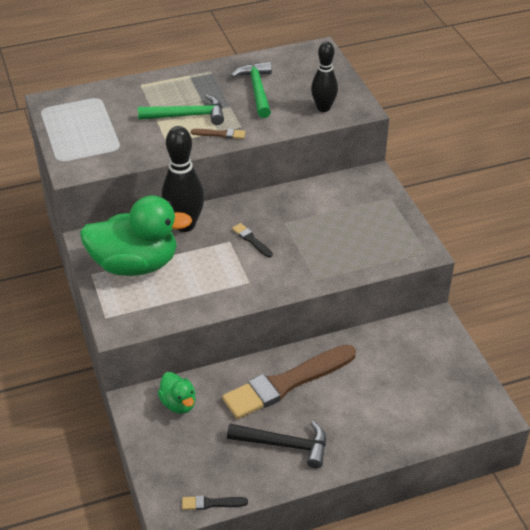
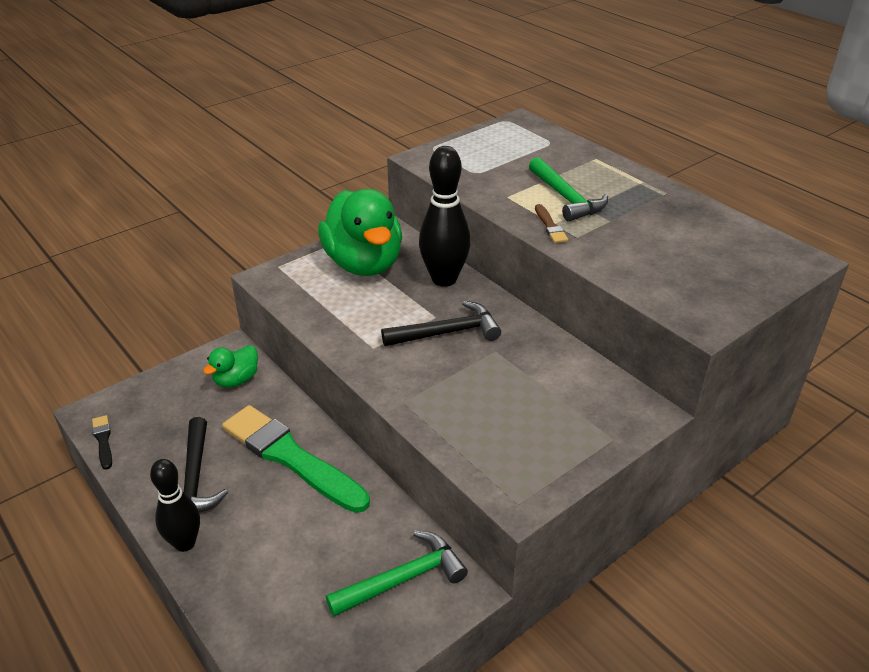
camera: 70 degrees right, 5 degrees down
(251, 240) = (447, 332): black brush -> black hammer
(257, 90) = (661, 232): green hammer -> green hammer (403, 579)
(287, 383) = (291, 458): brown brush -> green brush
(323, 108) = (674, 290): black bowling pin -> black bowling pin (185, 543)

